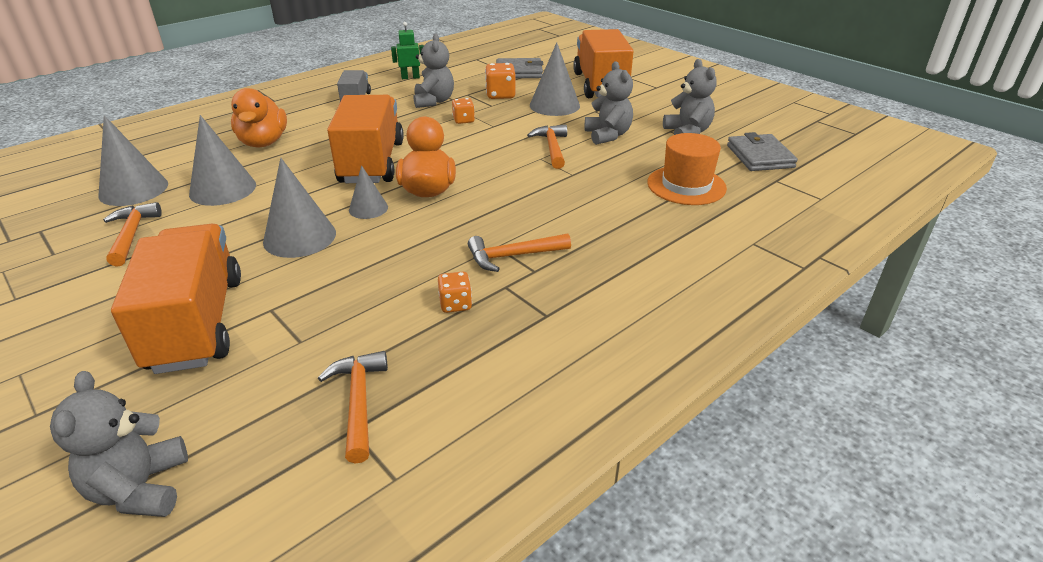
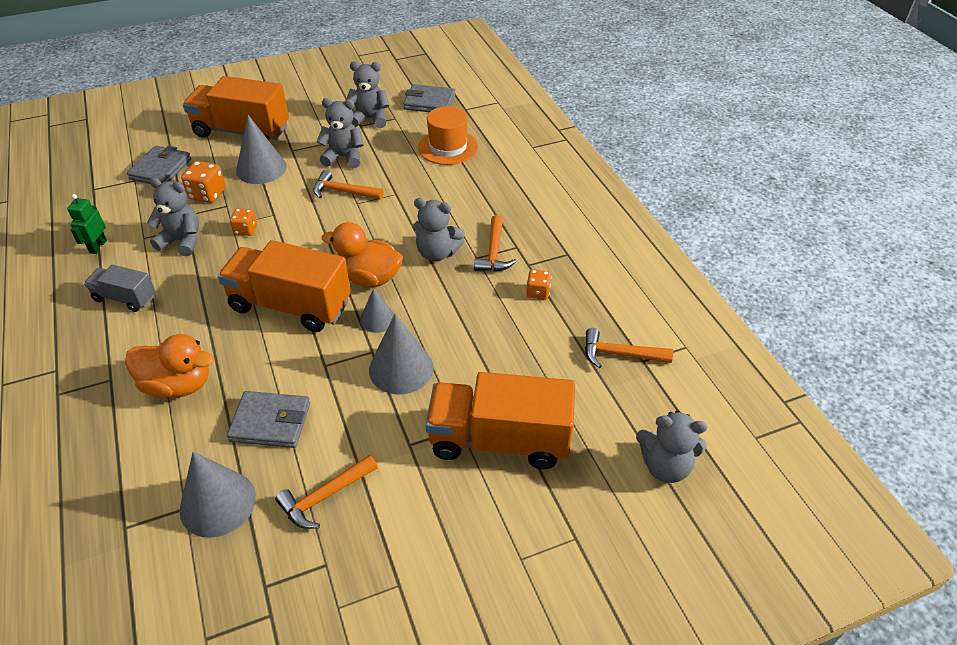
camera: 70 degrees left, 10 degrees up
(132, 235) = (325, 496): orange hammer -> orange hammer turned 45 degrees counterclockwise
(223, 189) = (270, 422): grey cone -> grey wallet
(489, 219) = (437, 253): none -> grey teddy bear

